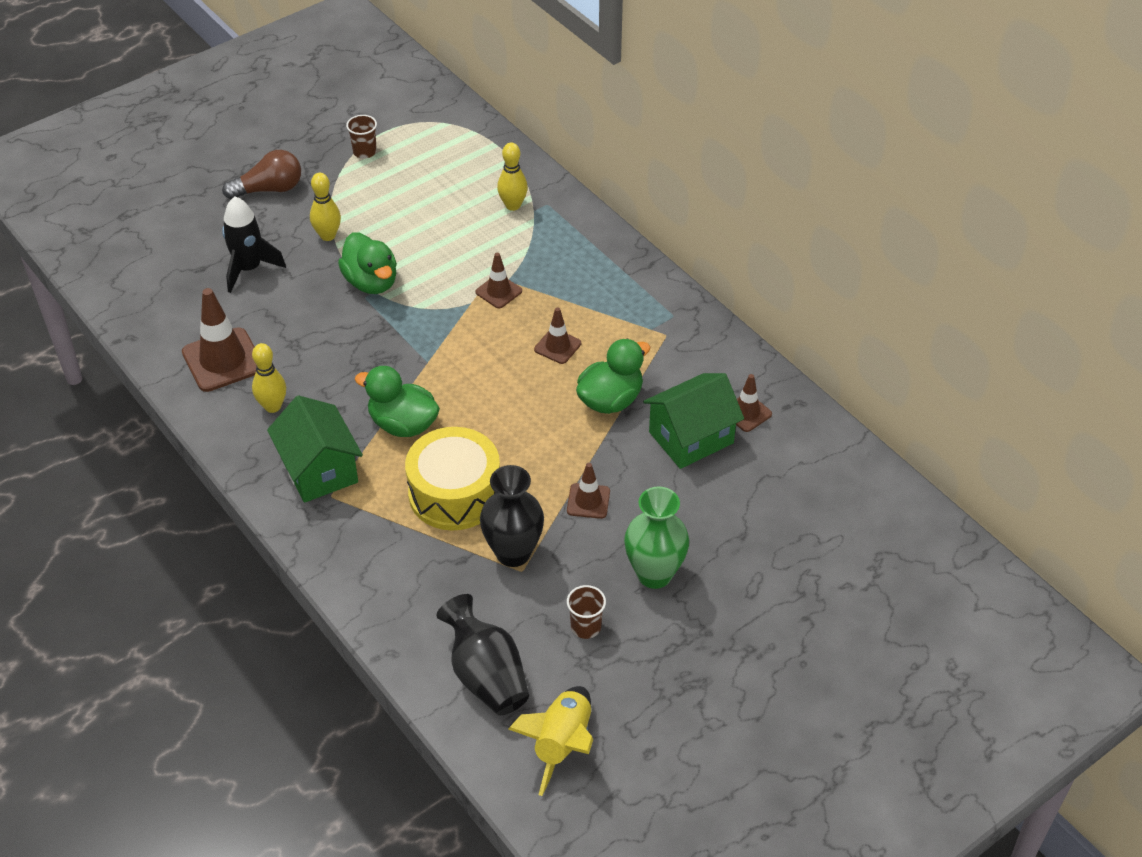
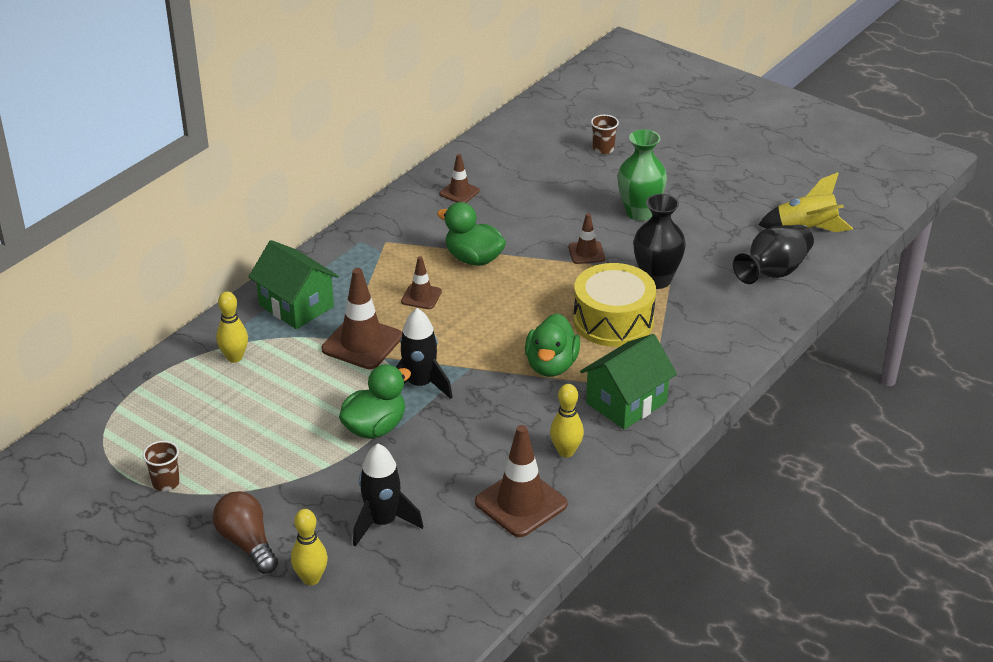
camera: 105 degrees left, 10 degrees down
(328, 236) = (313, 476): yellow bowling pin -> yellow bowling pin (311, 578)
(417, 322) = (420, 385): none -> black rocket
(498, 291) = (362, 343): brown traffic cone -> brown traffic cone, size x1.81
(586, 627) = (704, 235): brown cup -> brown cup (603, 149)
(691, 437) = (497, 214): green house -> green house (296, 306)

